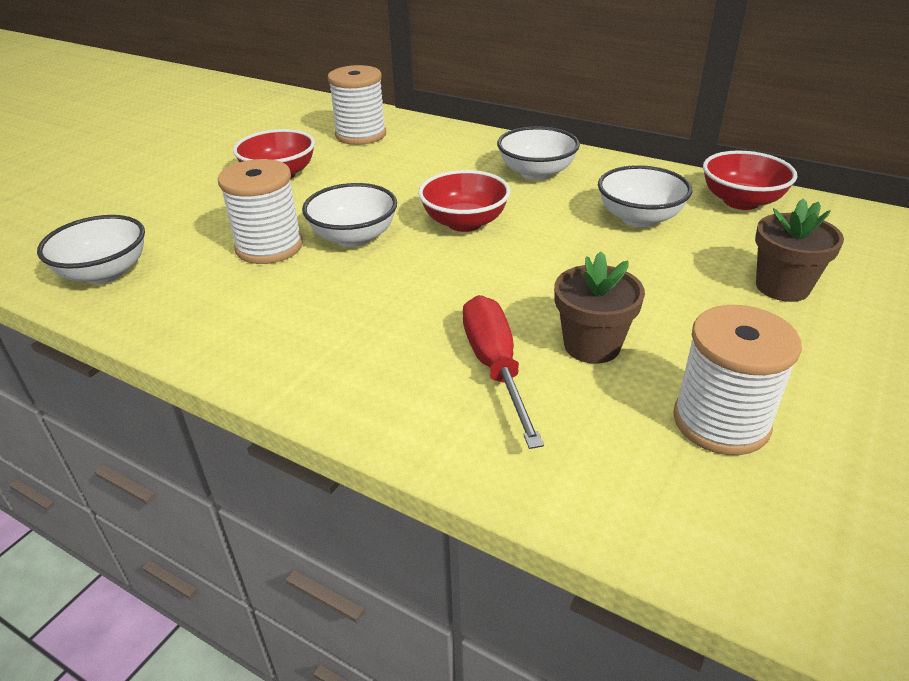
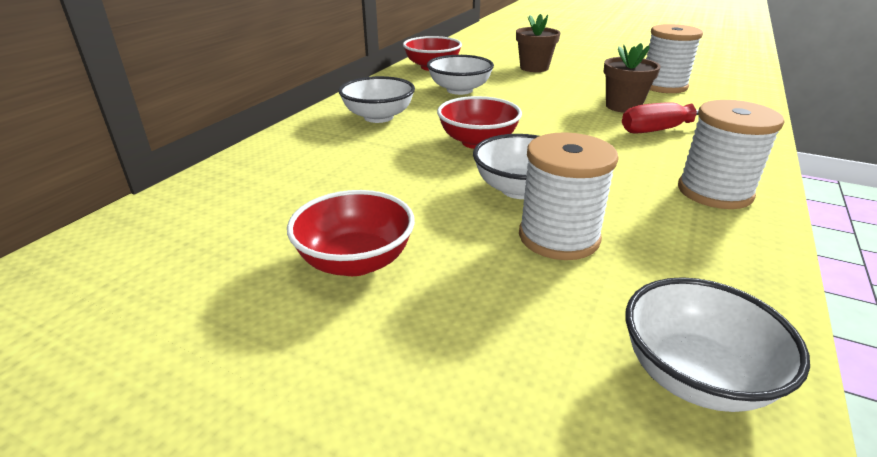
camera: 95 degrees left, 5 degrees down
(361, 135) = (232, 210): white spool -> white spool (714, 192)

